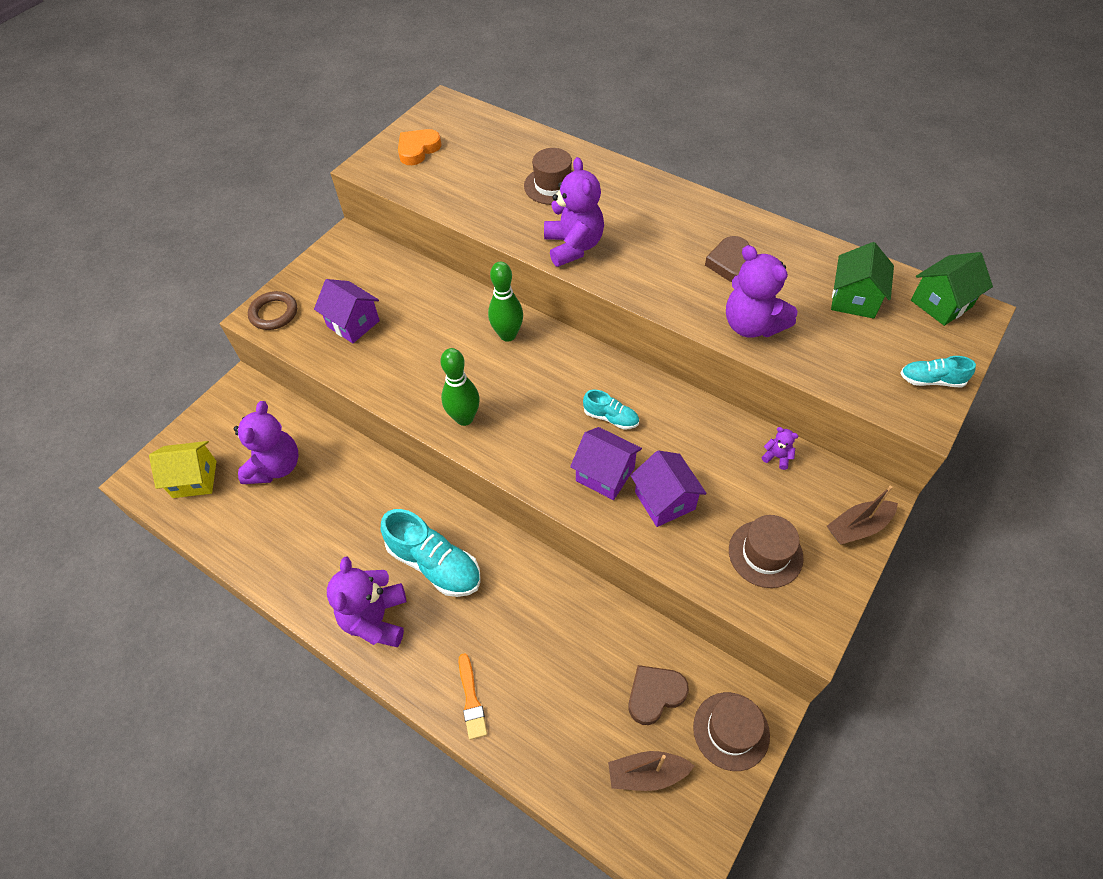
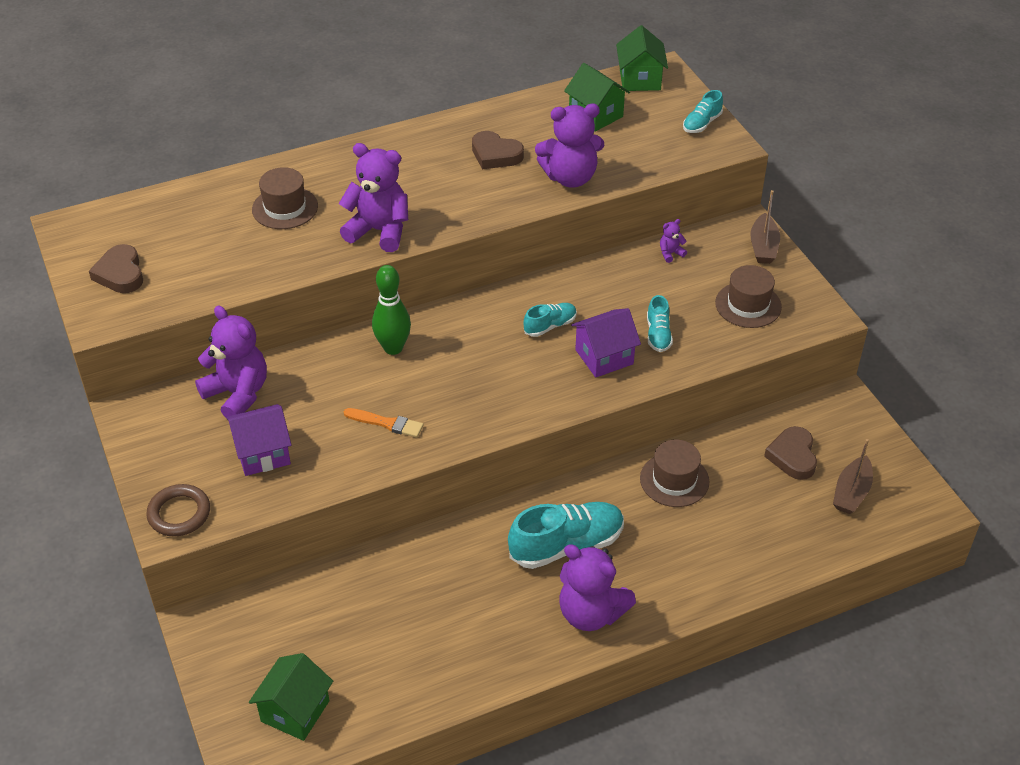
camera: 60 degrees left, 10 degrees down
(194, 479) = (295, 711): yellow house -> green house
(275, 466) = (343, 630): purple teddy bear -> purple teddy bear (237, 394)
(418, 150) = (120, 274): orange heart -> brown heart
(464, 418) = (464, 419): green bowling pin -> none
(471, 699) = (718, 576): orange brush -> orange brush (386, 423)
(664, 500) = (658, 335): purple house -> turquoise shoe
(731, 731) = (849, 427): brown hat -> brown hat (674, 480)

